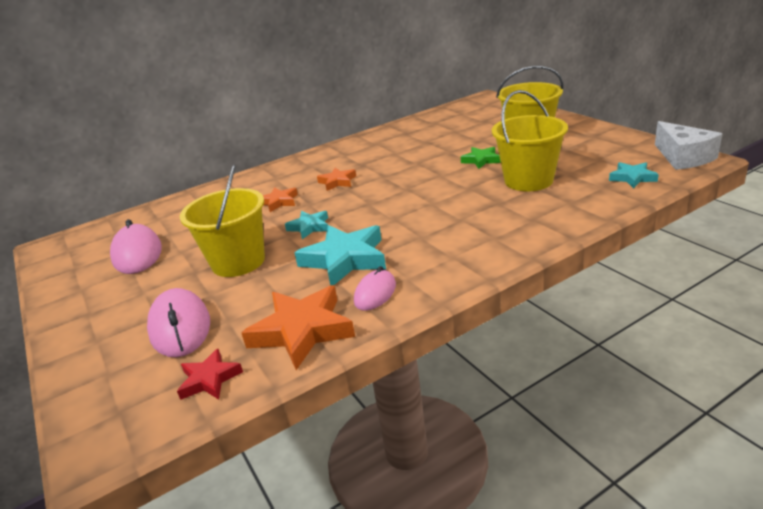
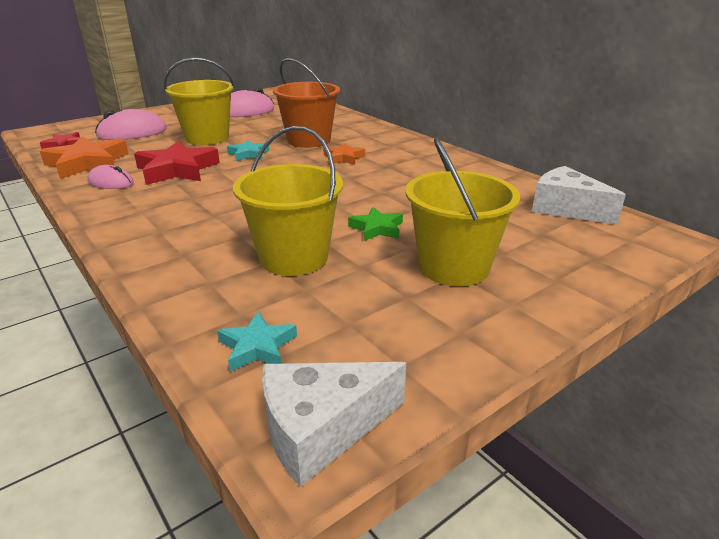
camera: 80 degrees right, 0 degrees up
(279, 202) = (309, 140): orange star -> orange bucket
(345, 259) = (177, 170): turquoise star -> red star
(448, 115) = (566, 209): none -> white cheese

